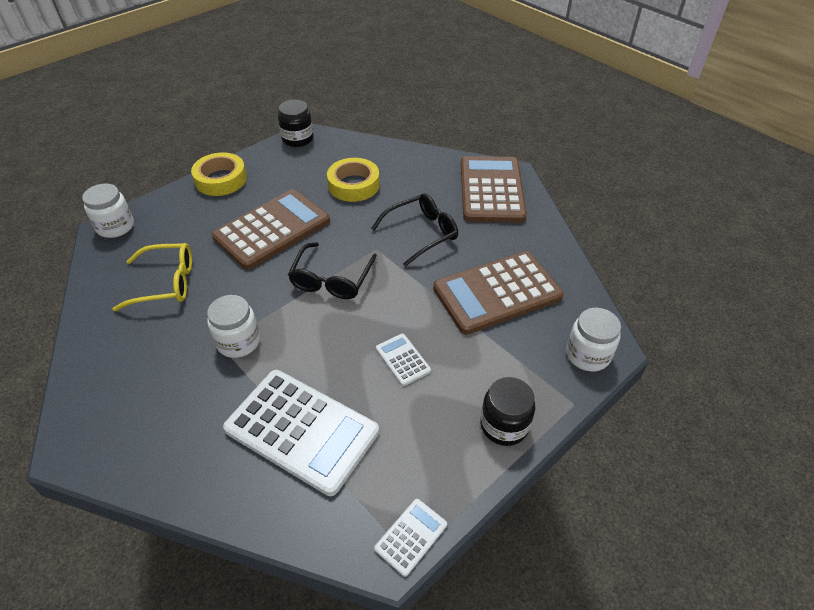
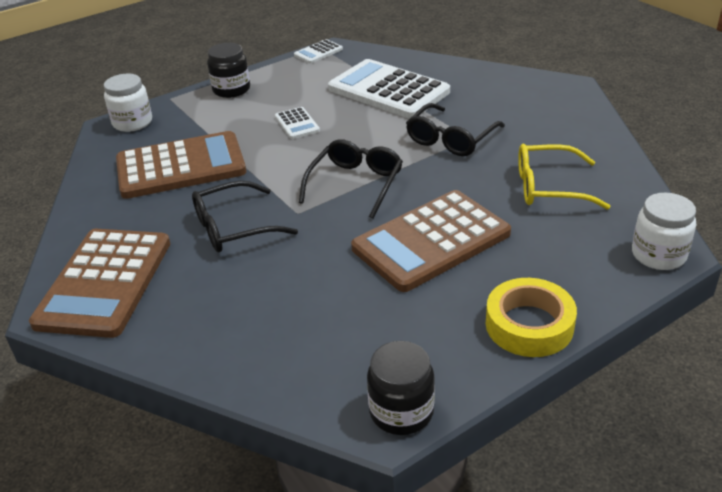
camera: 170 degrees left, 10 degrees down
(238, 341) = (451, 139): white jar -> black glasses
(354, 185) = (308, 302): yellow tape -> none

